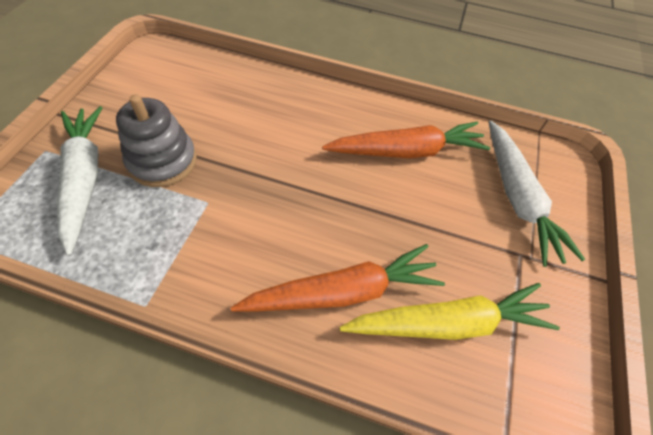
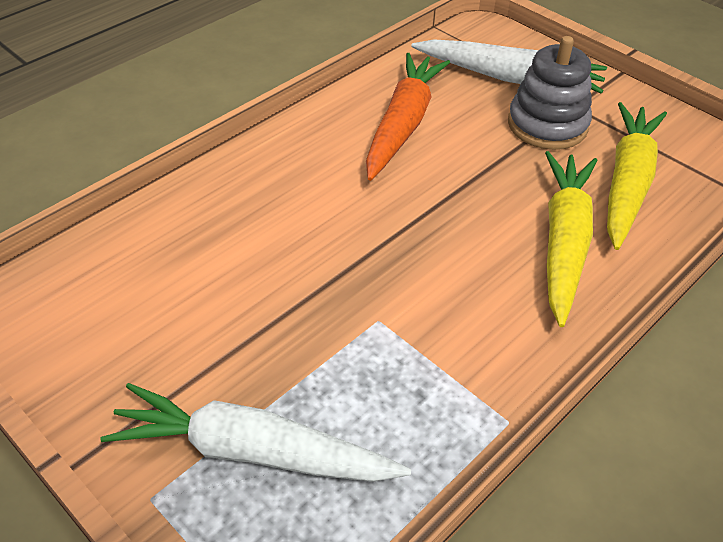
camera: 60 degrees left, 10 degrees down
(162, 161) = (275, 350): grey stacking toy -> grey stacking toy (547, 125)
(343, 292) = (563, 242): orange carrot -> yellow carrot

